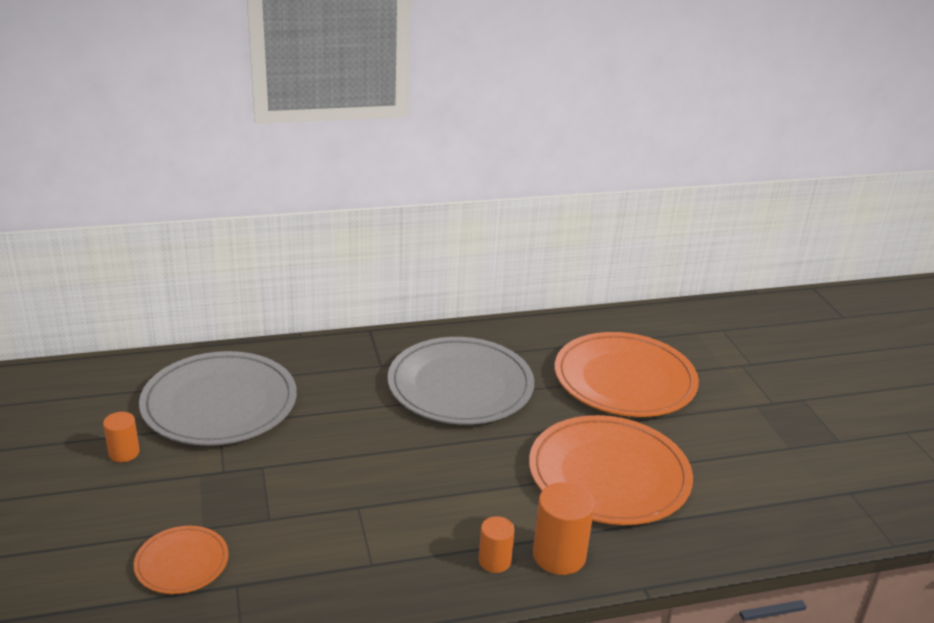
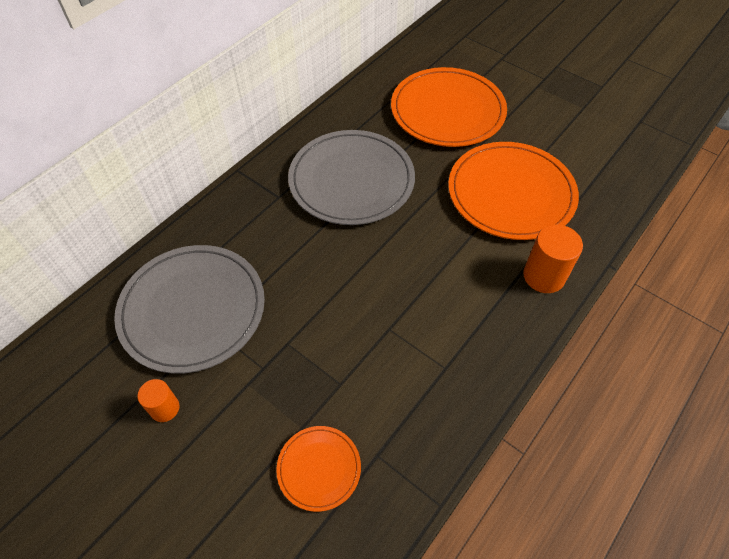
camera: 35 degrees left, 25 degrees up
(494, 561) = (513, 308): orange cylinder -> none

